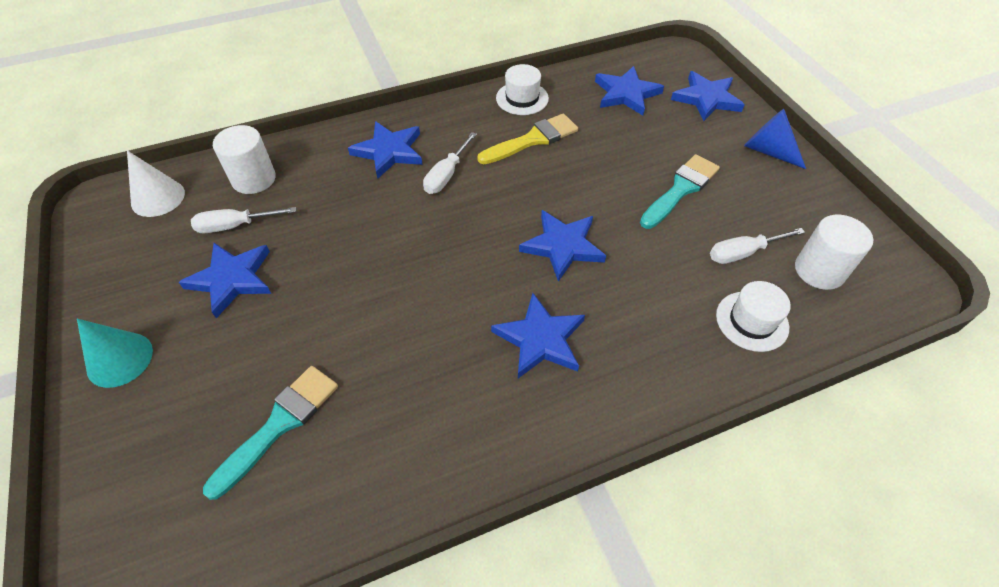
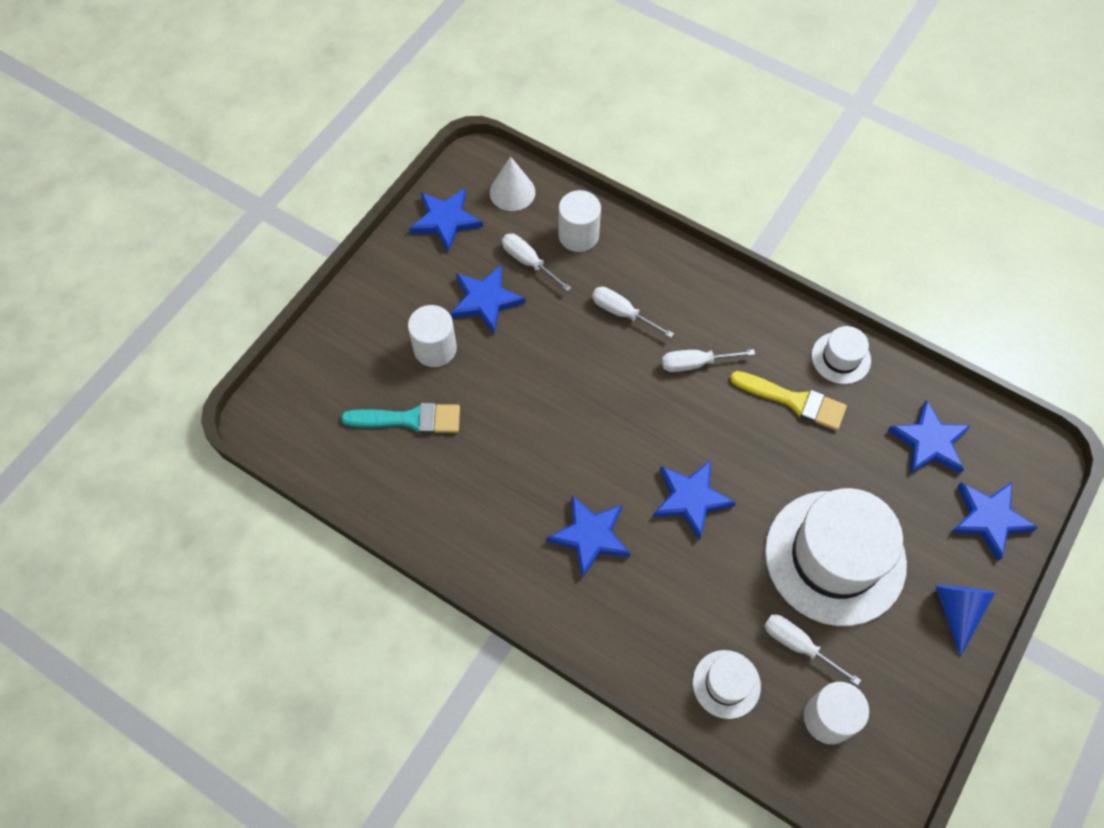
camera: 55 degrees right, 10 degrees up
(120, 359) = (384, 291): turquoise cone -> none
(231, 352) = (435, 348): none -> white cylinder
(355, 192) = (622, 313): none -> white screwdriver
(389, 151) = (685, 303): blue star -> blue star (445, 220)
(680, 189) = (835, 557): turquoise brush -> white hat

